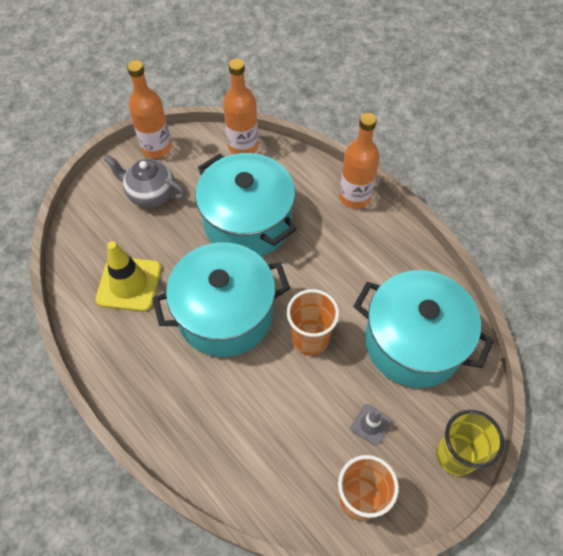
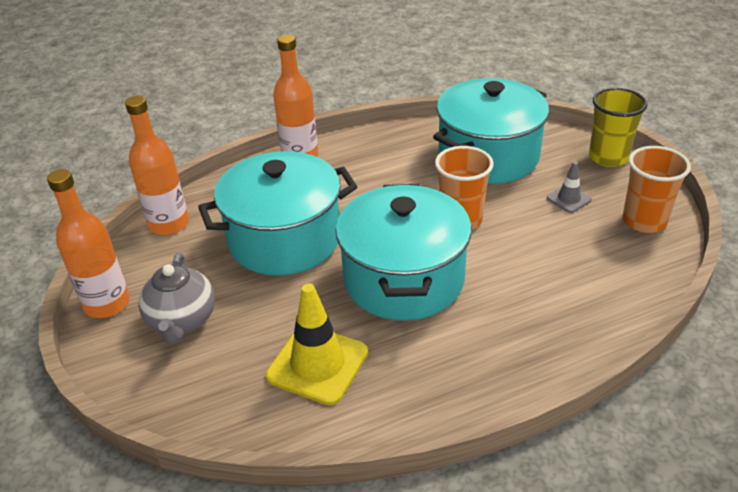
camera: 70 degrees left, 20 degrees down
(150, 194) = (182, 321): grey teapot -> grey teapot turned 45 degrees counterclockwise

